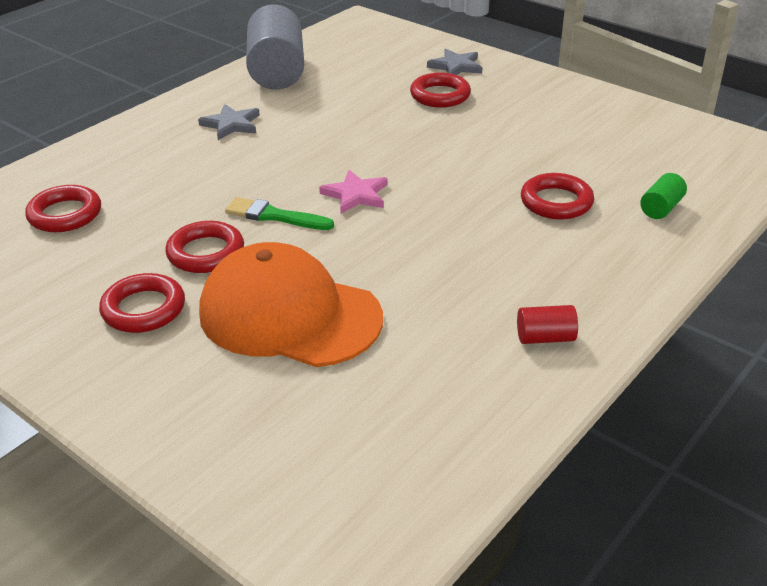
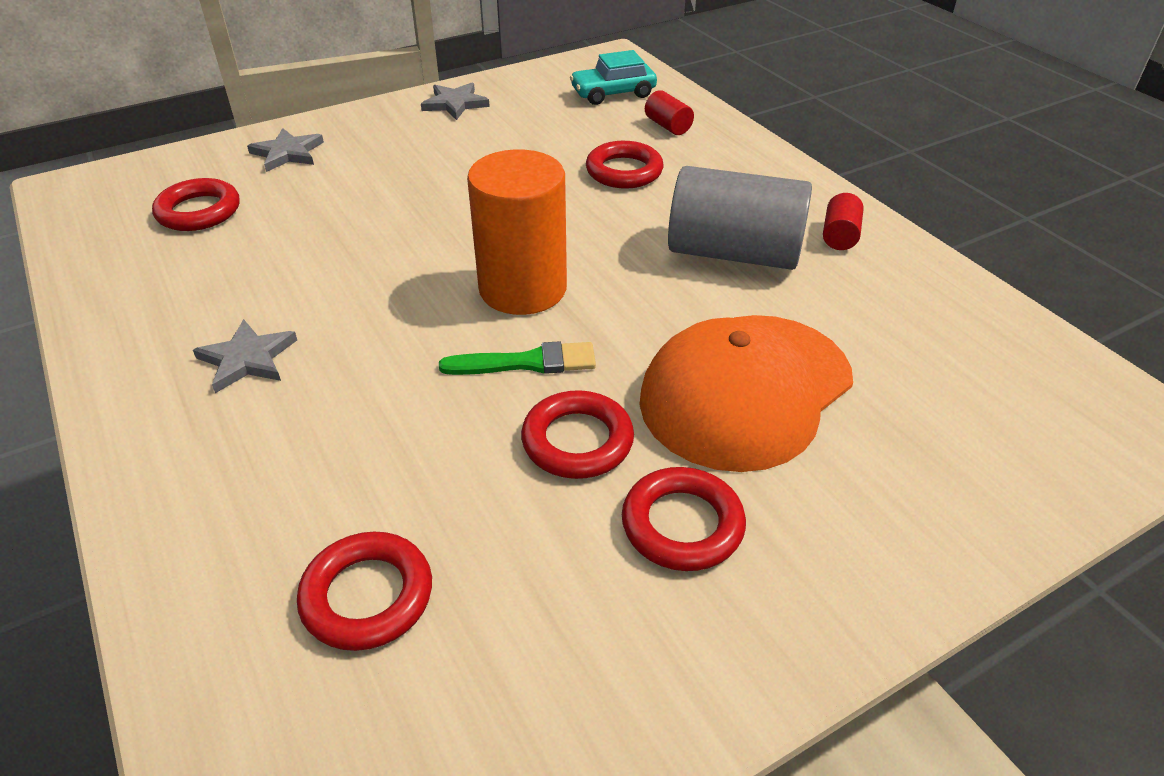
camera: 70 degrees left, 5 degrees up
(274, 216) = (527, 362): green brush -> green brush turned 135 degrees counterclockwise
(277, 72) = (133, 287): grey cylinder -> grey cylinder (733, 253)
(355, 195) = (523, 289): pink star -> orange cylinder
(440, 95) = (346, 180): red ring -> red ring (199, 211)
(591, 103) = (455, 104): none -> grey star
(661, 208) = (668, 126): green cylinder -> red cylinder
(693, 167) = (613, 93): none -> turquoise car

